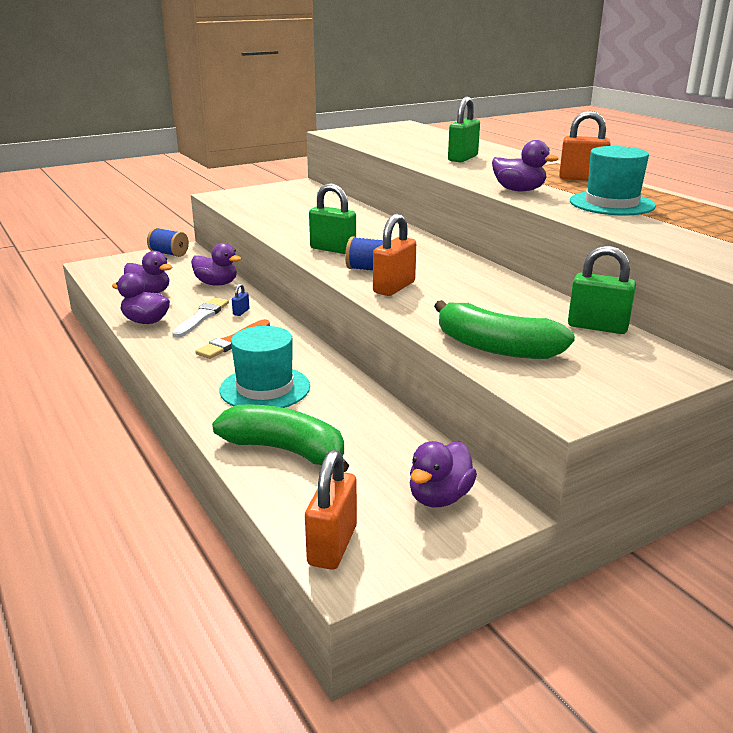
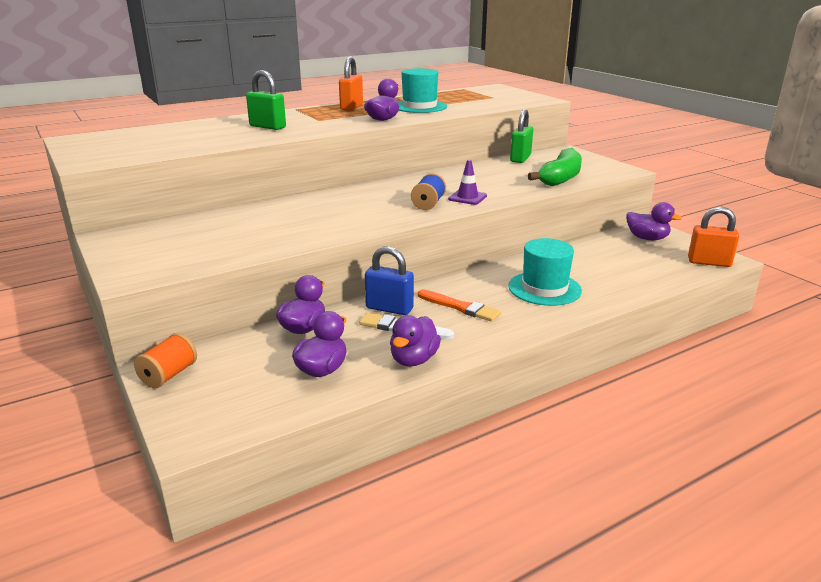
camera: 90 degrees left, 0 degrees up
(169, 253) = (169, 375): blue spool -> orange spool
(241, 312) = (389, 308): blue padlock -> blue padlock, size x2.17
(285, 450) = (626, 277): green banana -> none
(333, 249) = (374, 216): green padlock -> none
(394, 287) = (467, 197): orange padlock -> purple traffic cone

